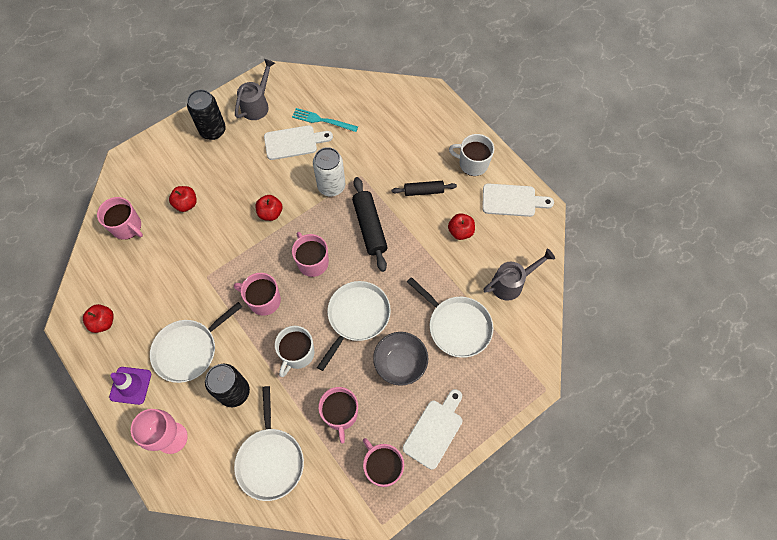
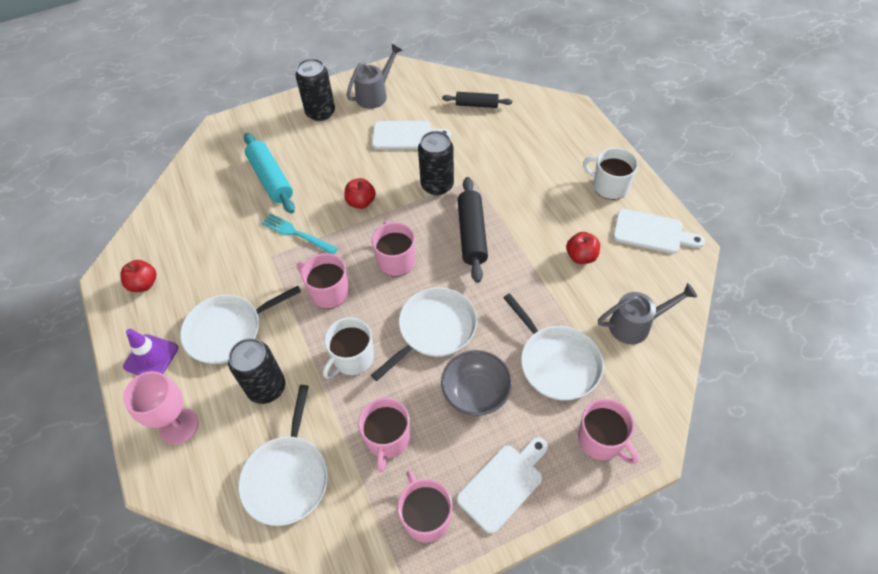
camera: 15 degrees right, 10 degrees down
(127, 227) = (201, 192): pink mug -> pink mug (601, 440)
(186, 204) = (271, 179): red apple -> turquoise rolling pin
(322, 120) = (443, 118): turquoise fork -> turquoise fork (297, 233)
(331, 186) = (437, 185): white can -> black can
(423, 191) = (544, 206): black rolling pin -> black rolling pin (477, 105)

